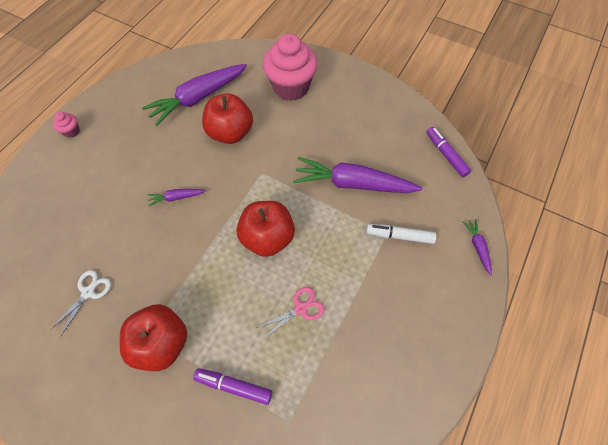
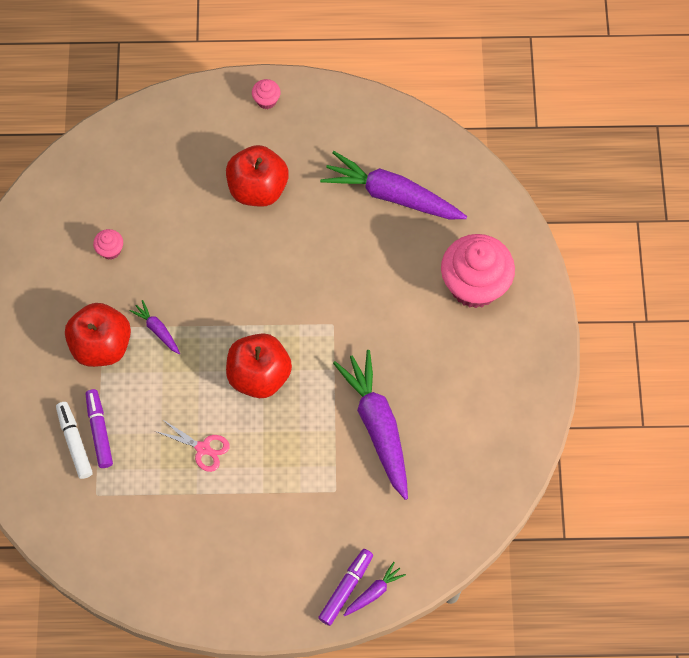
camera: 60 degrees right, 5 degrees up
(88, 292) = (110, 250): white scissors -> pink cupcake
(176, 198) = (252, 259): purple carrot -> purple carrot (157, 330)
(230, 133) = (365, 260): red apple -> red apple (258, 189)
(399, 236) = (339, 505): white marker -> white marker (74, 442)
(446, 155) = (482, 509): purple marker -> purple marker (346, 588)

